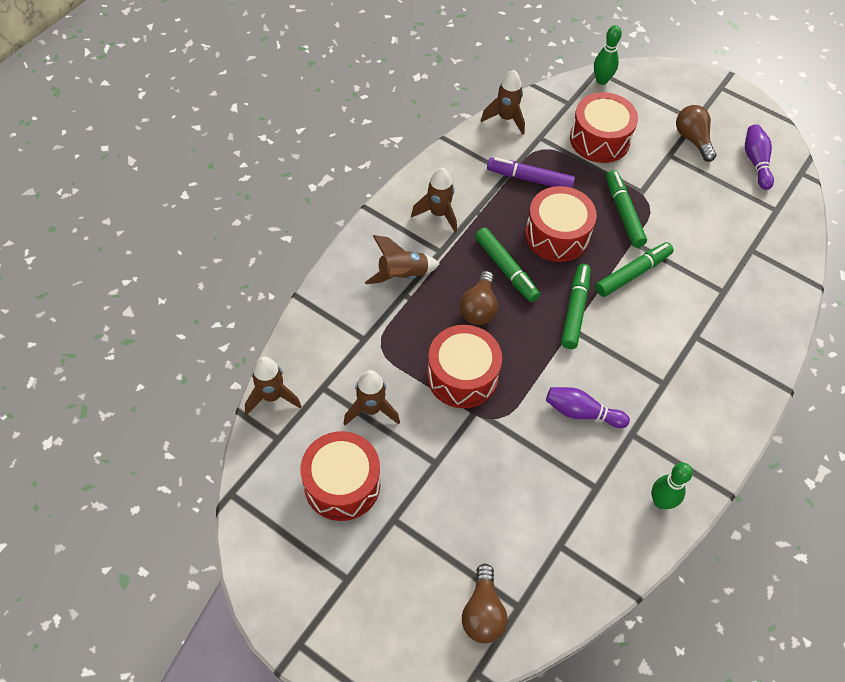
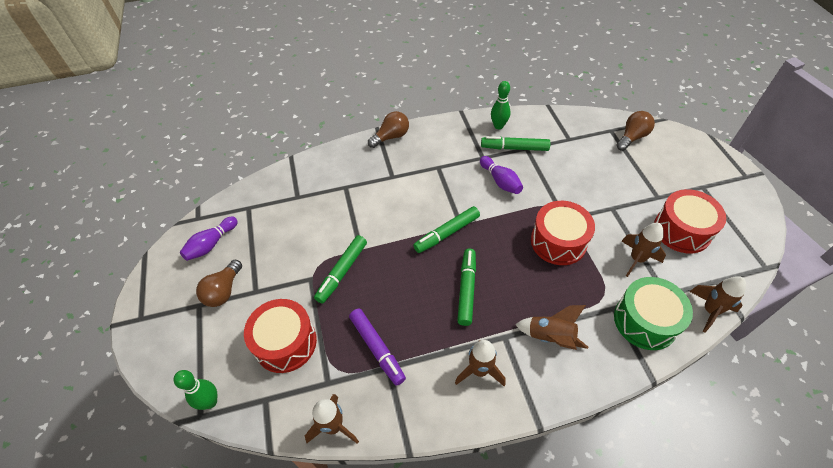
camera: 135 degrees left, 5 degrees down
(328, 345) = (645, 321): none -> green drum
(479, 308) = (510, 275): brown light bulb -> brown light bulb (391, 137)
(557, 235) = (405, 288): red drum -> none
(632, 273) = (385, 230): green marker -> green marker (514, 148)

